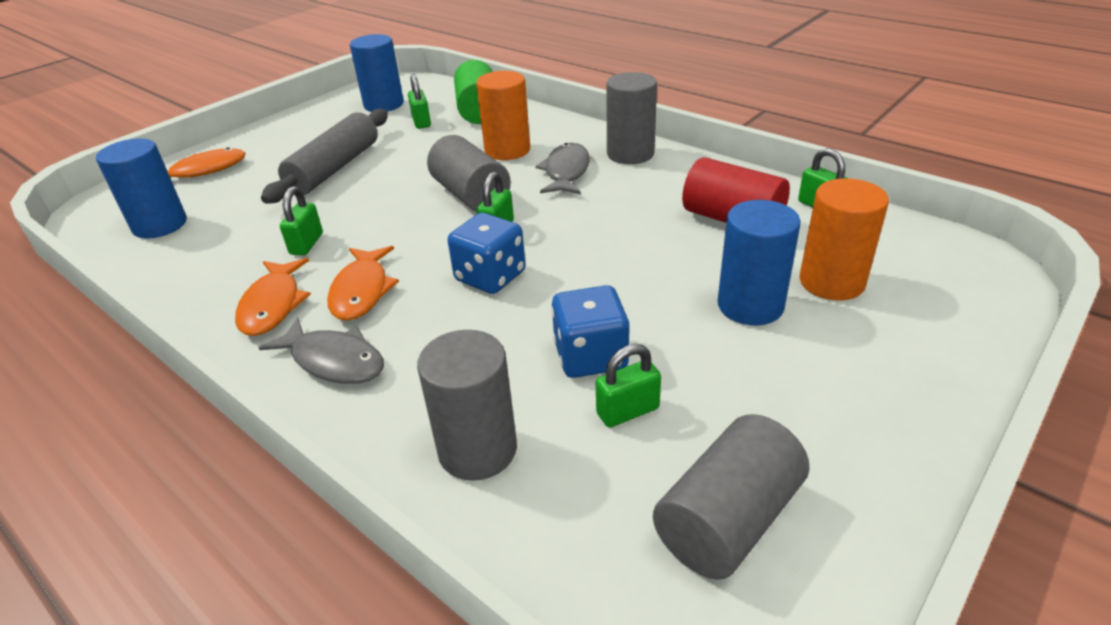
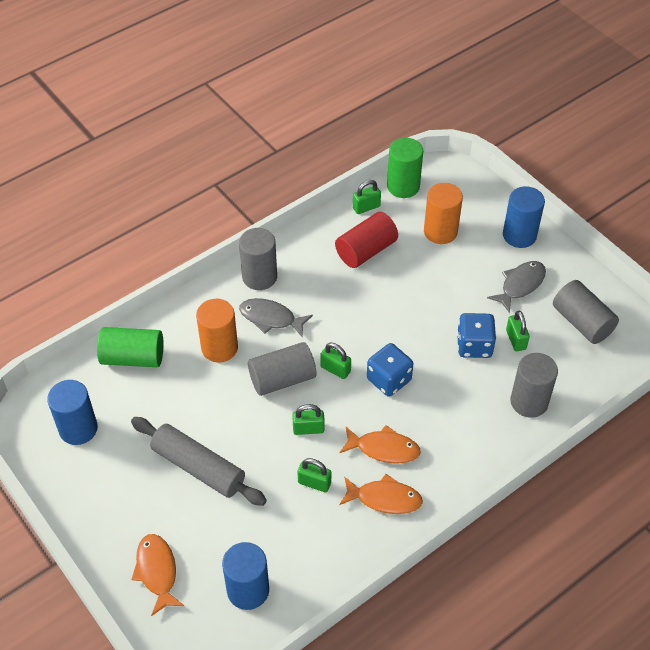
camera: 80 degrees left, 15 degrees up
(334, 361) = (449, 463): grey fish -> grey fish (520, 285)
(421, 122) = (135, 401): green padlock -> green padlock (308, 429)
(750, 305) = (450, 270): blue cylinder -> blue cylinder (519, 235)
(898, 231) = (403, 186): none -> green cylinder

